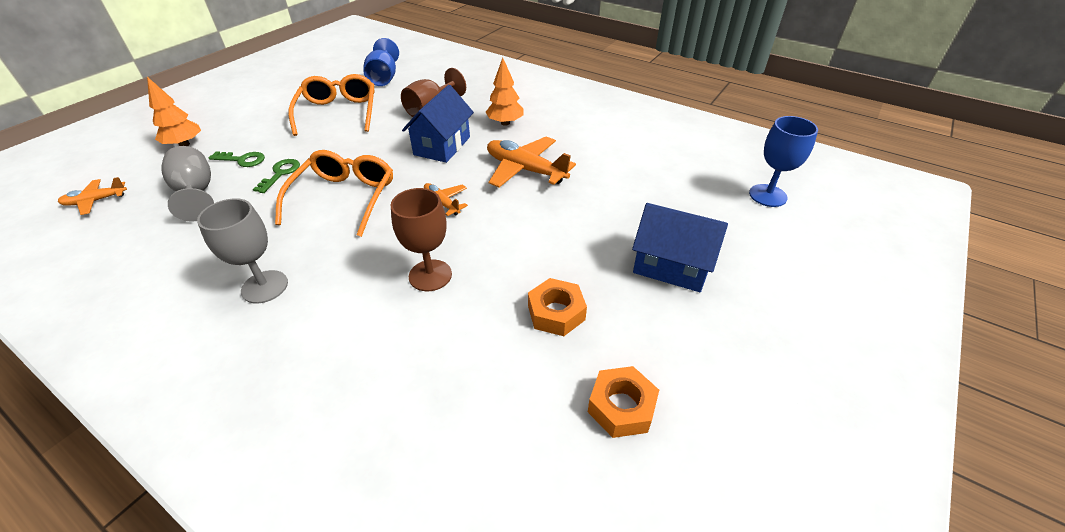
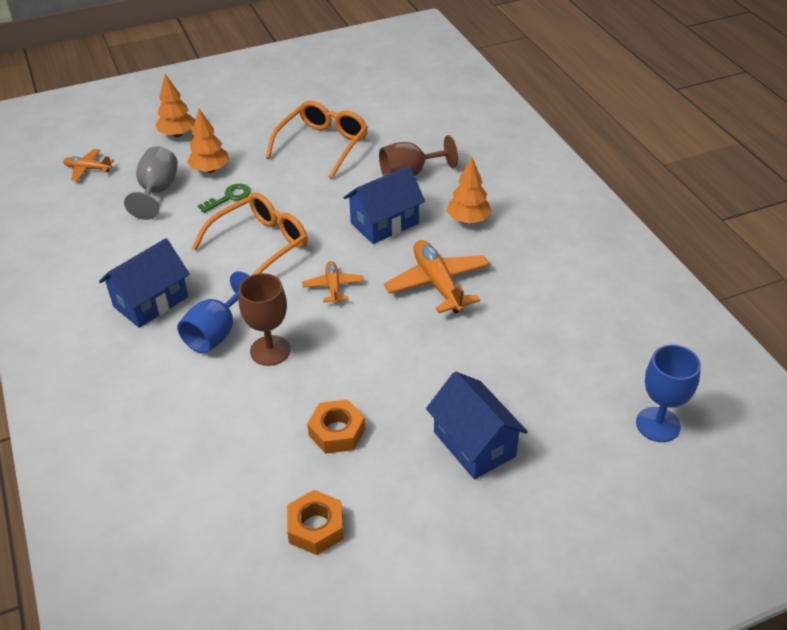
camera: 35 degrees right, 0 degrees up
(242, 160) = (210, 170): green key -> orange tree
(264, 287) = (151, 302): grey goblet -> blue house
(384, 78) = (397, 115): blue goblet -> blue goblet (217, 333)

